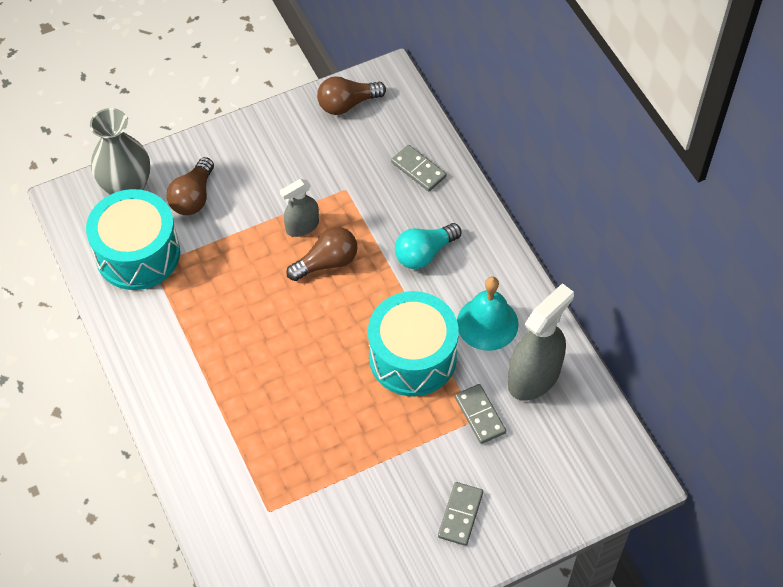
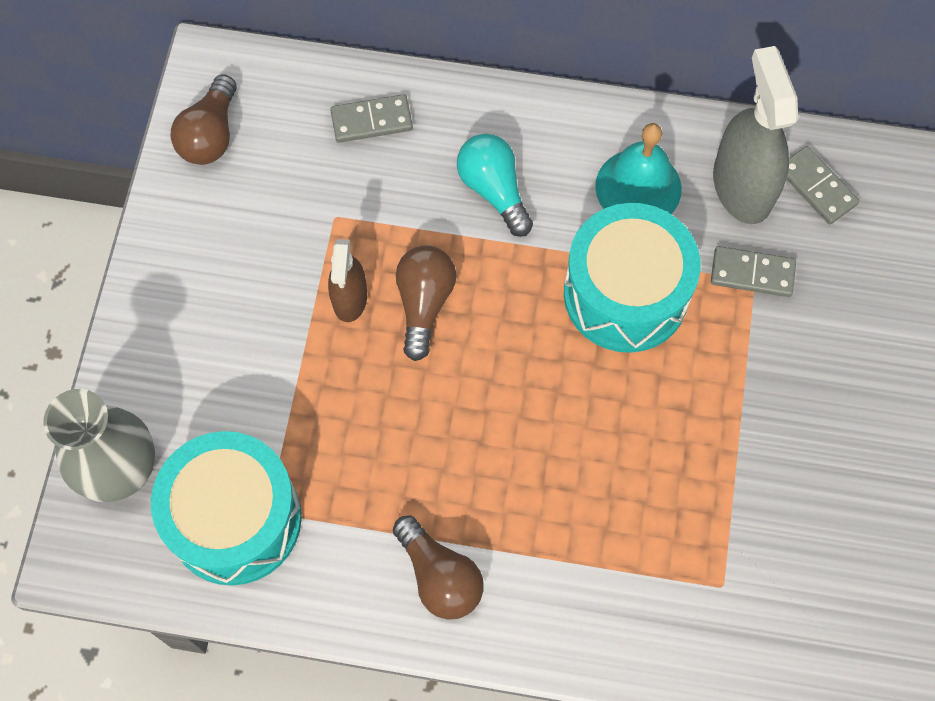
camera: 55 degrees left, 10 degrees up
(193, 197) = (202, 398): brown light bulb -> brown light bulb (439, 576)
(302, 226) = (350, 298): grey spray bottle -> brown spray bottle
(424, 253) = (494, 190): turquoise light bulb -> turquoise light bulb turned 150 degrees clockwise
(460, 515) = (865, 376): grey domino -> grey domino (817, 187)

